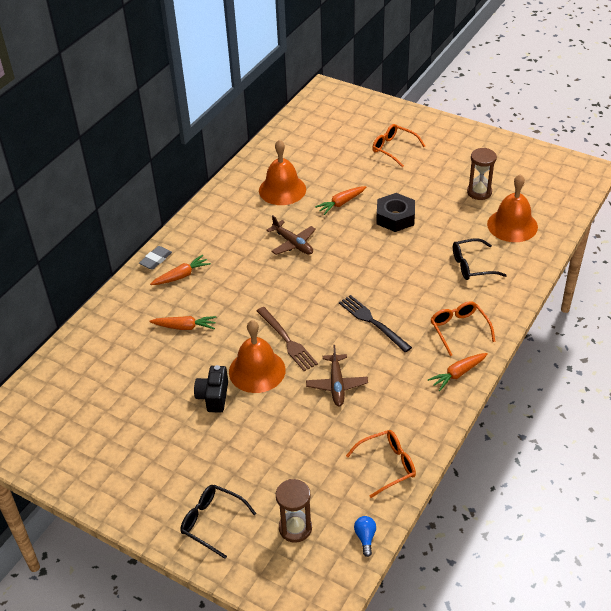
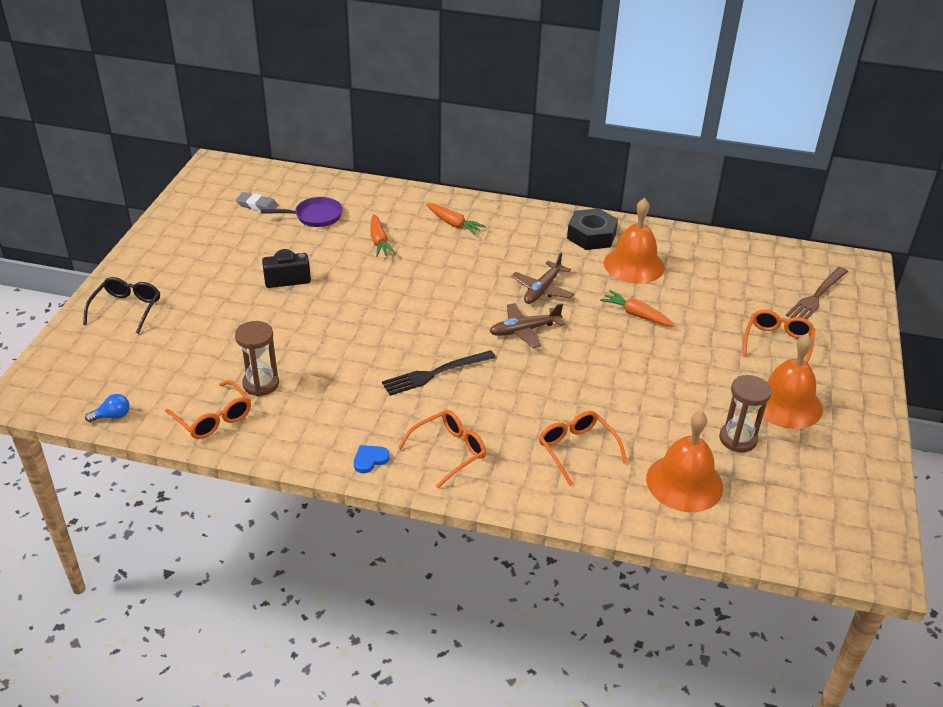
camera: 70 degrees right, 5 degrees down
(124, 365) = (315, 216): none -> purple pan
(156, 260) = (470, 203): grey eraser -> grey eraser (257, 205)
(257, 370) = (331, 300): orange bell -> orange bell (786, 404)
(287, 341) = (382, 313): brown fork -> brown fork (816, 296)
(295, 528) = (122, 364): brown hourglass -> brown hourglass (261, 384)
(337, 384) = (325, 361): brown plane -> brown plane (524, 330)
(372, 322) = (435, 373): black fork -> black fork turned 150 degrees counterclockwise
(395, 217) = (636, 365): black nut -> black nut (591, 236)
(458, 374) = (370, 460): orange carrot -> blue heart
(472, 265) = (577, 450): black glasses -> orange glasses

